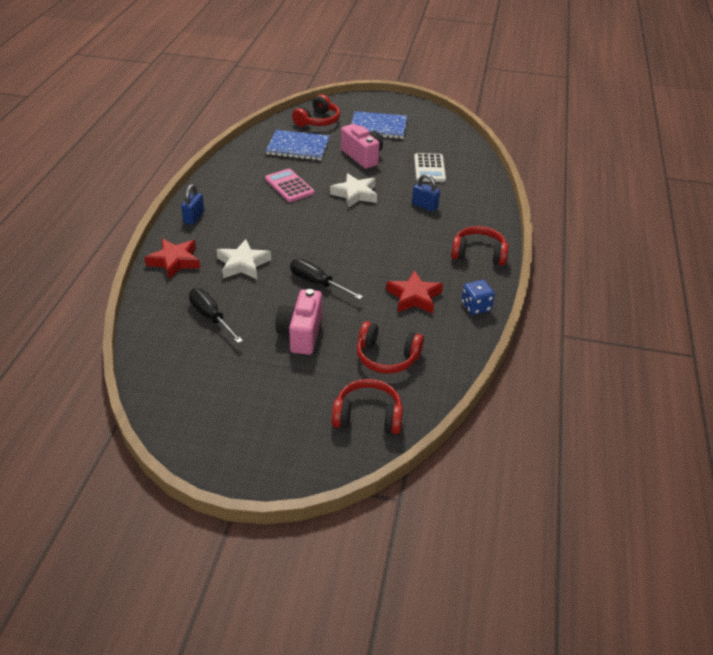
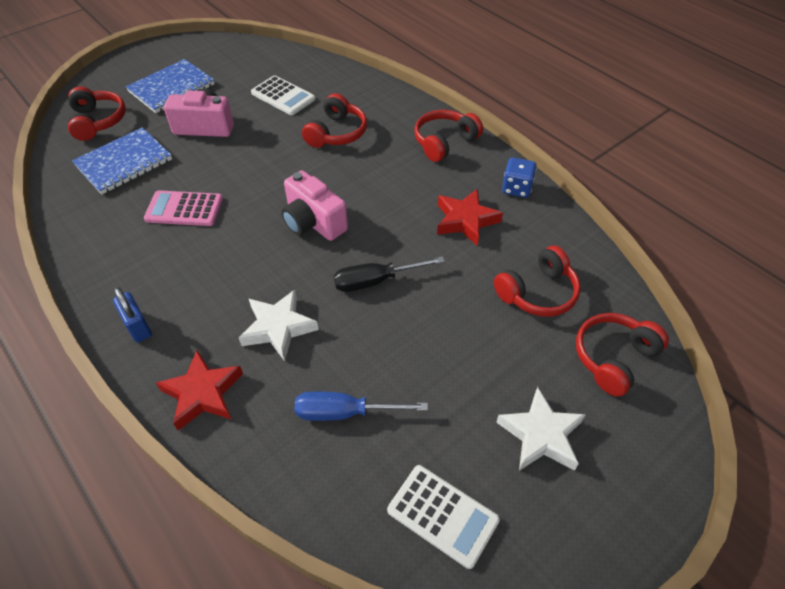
camera: 50 degrees left, 10 degrees up
(179, 386) = (442, 515): none -> white calculator
(211, 317) = (345, 412): black screwdriver -> blue screwdriver
(301, 334) = (446, 342): pink camera -> pink camera (313, 222)
(355, 194) = (261, 168): white star -> white star (541, 435)
(424, 206) = (336, 133): blue padlock -> red headphones

